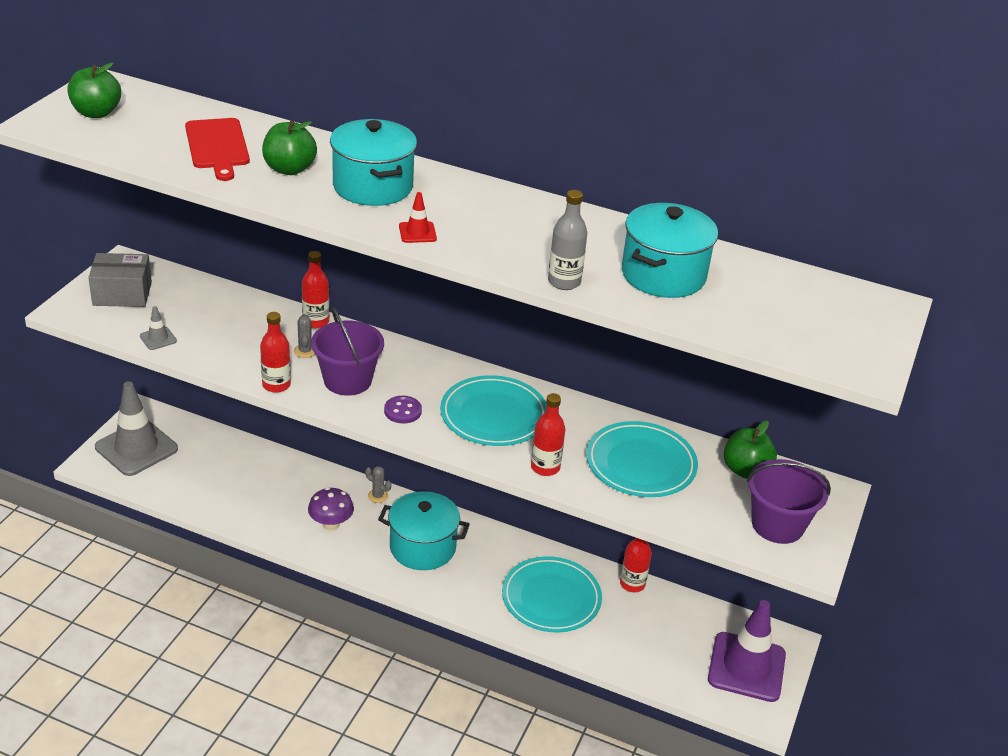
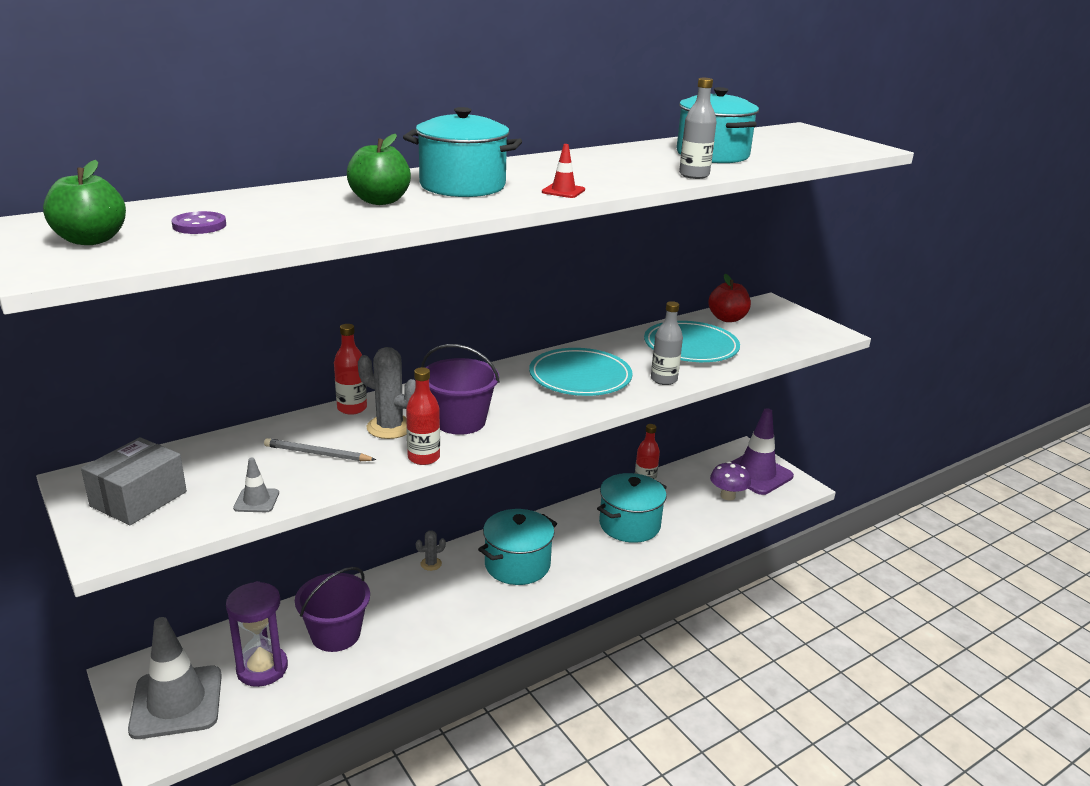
camera: 55 degrees left, 10 degrees down
(194, 469) = (262, 668): none -> purple hourglass
(217, 146) = (282, 213): red cutting board -> none
(237, 336) = (318, 454): none -> grey pencil
(305, 351) = (390, 427): grey cactus -> grey cactus, size x1.82
(331, 524) = (438, 605): purple mushroom -> purple mushroom (727, 496)
(402, 411) = (532, 411): purple button -> purple button (199, 225)
(545, 467) = (663, 379): red bottle -> grey bottle
(551, 598) = (629, 525): turquoise plate -> turquoise pot
(745, 470) = (727, 318): green apple -> red apple
(777, 525) = (790, 329): purple bucket -> purple bucket (335, 634)

